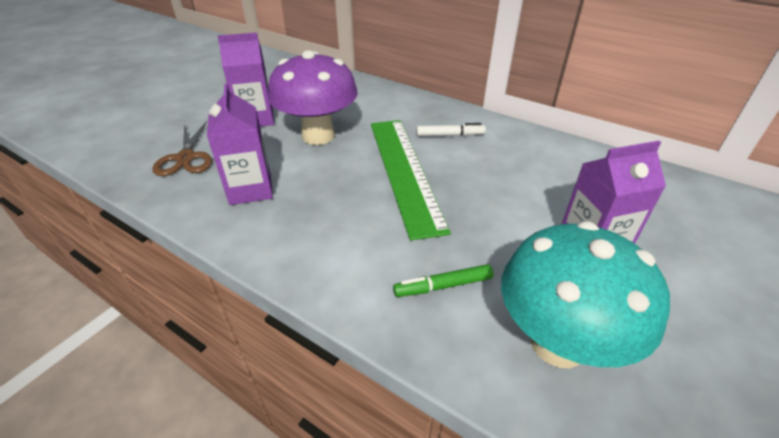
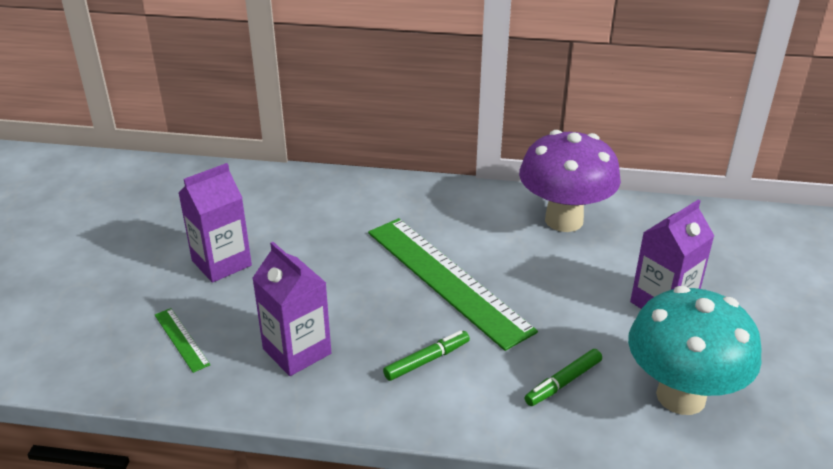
camera: 25 degrees left, 5 degrees down
(186, 158) = (181, 339): brown scissors -> green ruler
(318, 136) = (318, 264): purple mushroom -> purple mushroom (564, 220)
(339, 227) = (427, 360): none -> green marker
(450, 135) = (464, 222): white marker -> none

